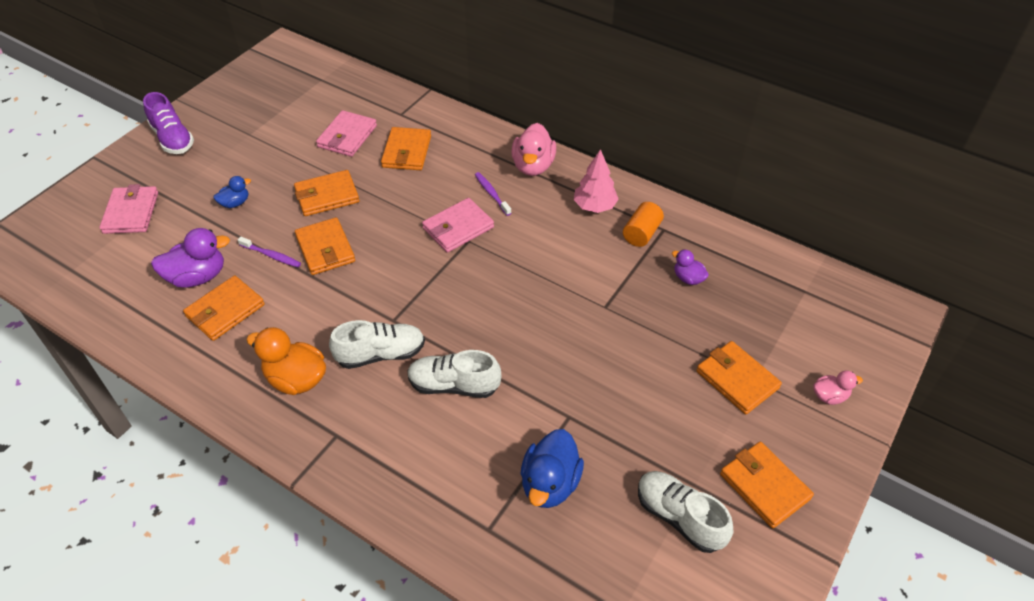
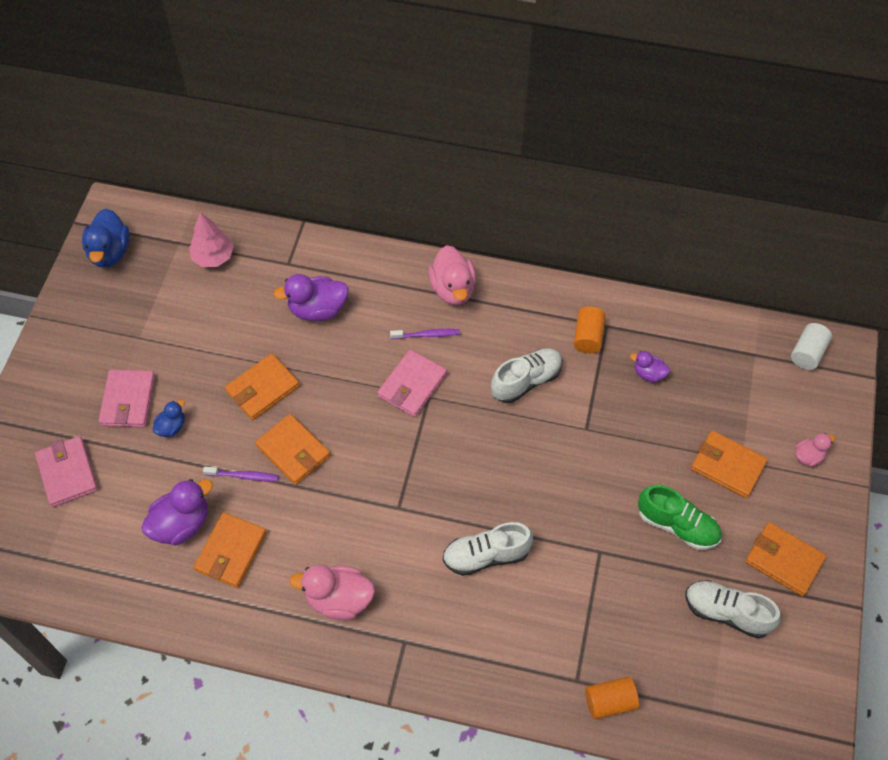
camera: 20 degrees left, 10 degrees up
(173, 139) = (58, 368): purple shoe -> none
(296, 379) = (339, 599): orange duck -> pink duck
(347, 136) = (246, 309): pink wallet -> pink wallet (128, 400)
(381, 354) = (404, 547): white shoe -> white shoe (526, 381)
(406, 152) = (317, 309): orange wallet -> purple duck
(492, 194) = (427, 335): purple toothbrush -> purple toothbrush turned 135 degrees clockwise
(513, 562) = (609, 701): none -> orange cylinder
(550, 483) = (610, 620): blue duck -> blue duck (110, 252)
(594, 206) = (532, 319): pink tree -> pink tree (213, 257)
(660, 417) = (677, 525): none -> green shoe
(862, 305) = (807, 353): none -> white cylinder

